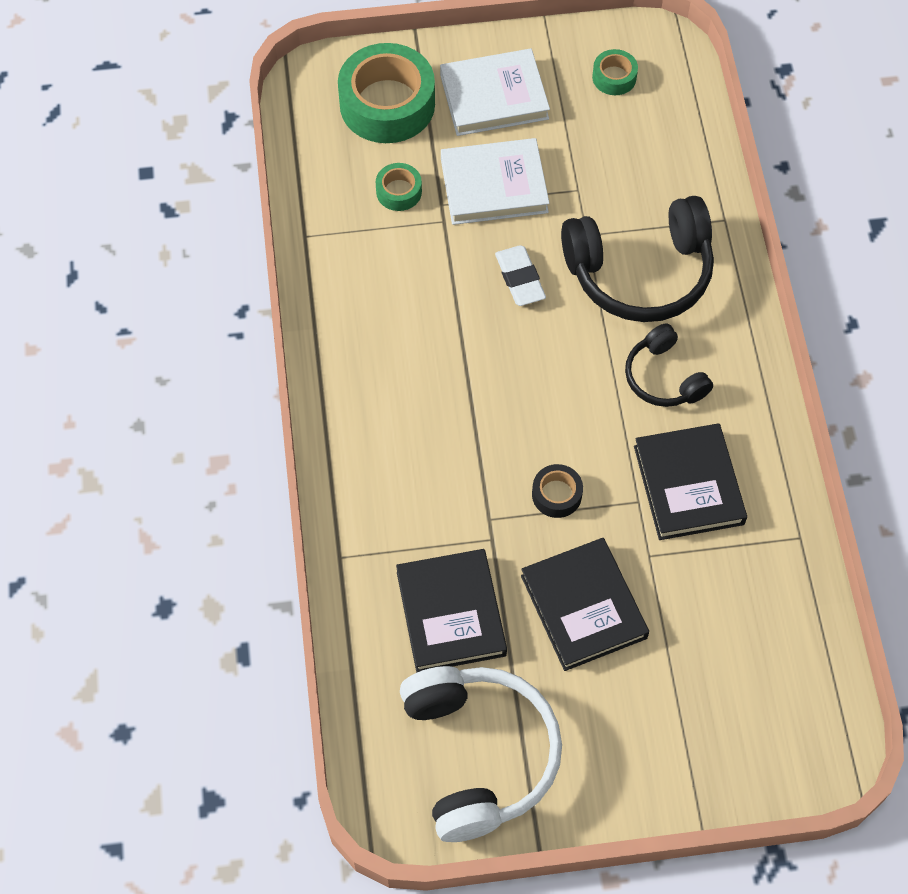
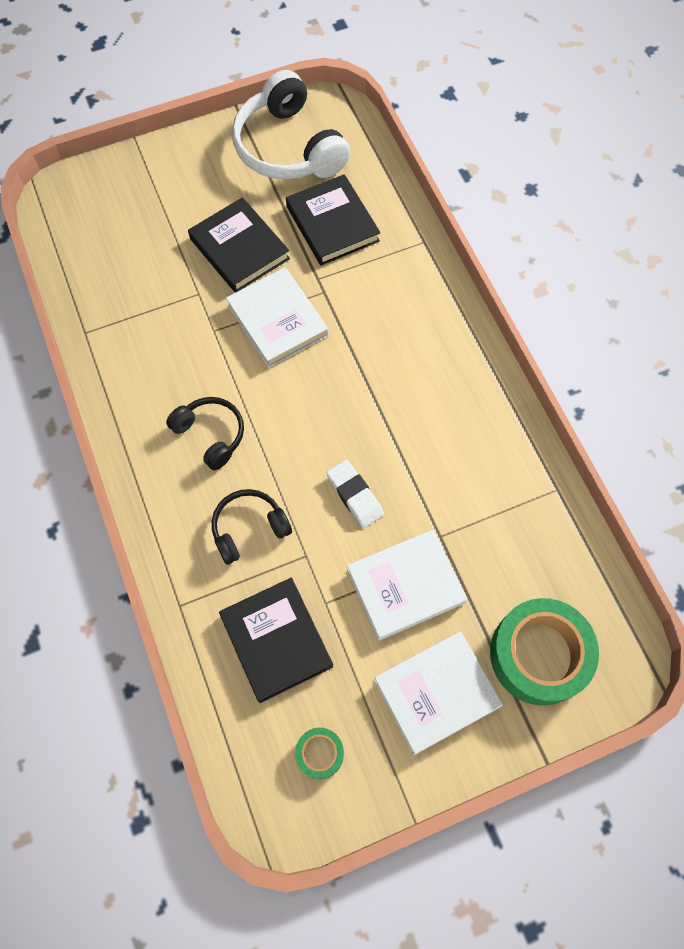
camera: 165 degrees right, 5 degrees up
(399, 191) = (491, 556): green tape -> none
(556, 495) = (277, 320): black tape -> white book
(640, 272) = (249, 528): black headphones -> black headphones, size x0.55
(688, 485) = (176, 351): black book -> black book (276, 640)

